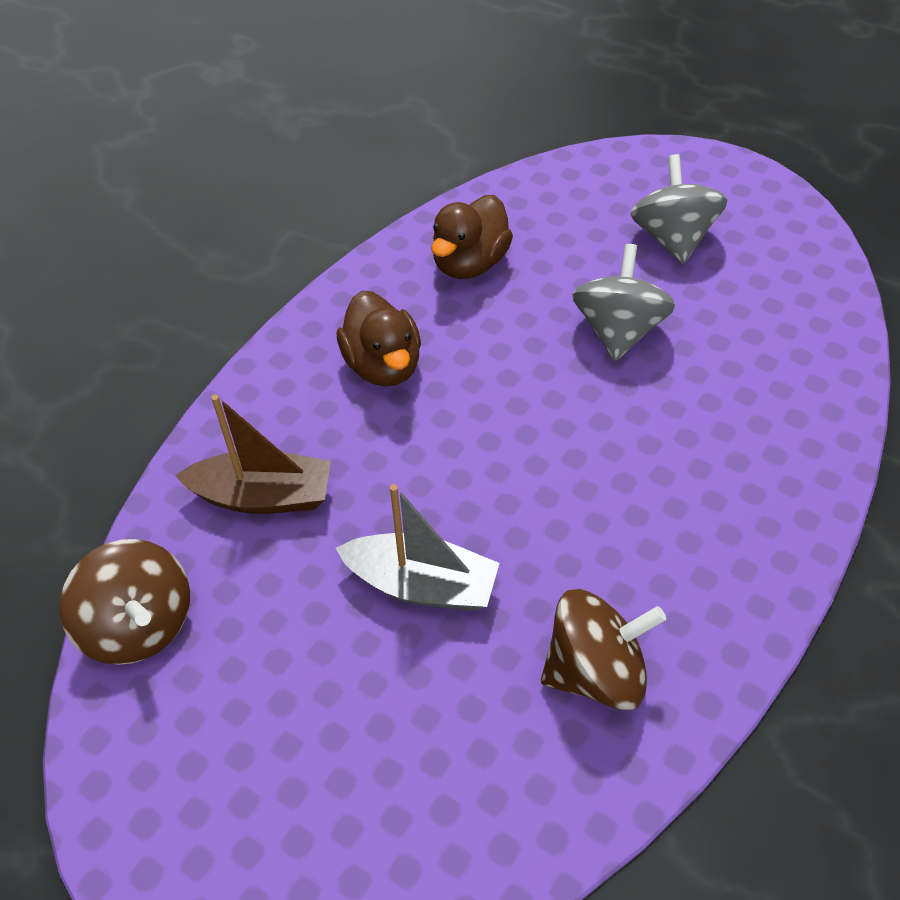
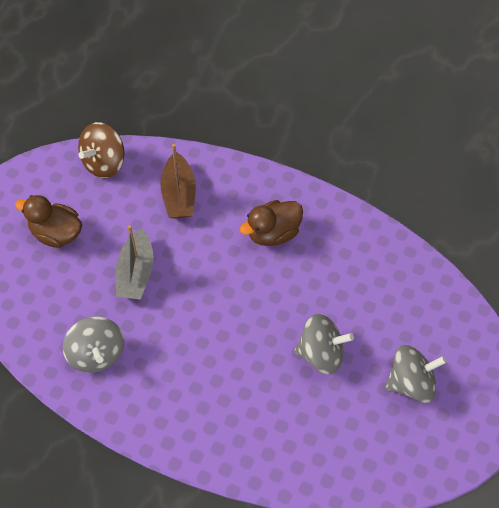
camera: 80 degrees right, 10 degrees up
(470, 263) = (363, 265): brown duck -> brown duck (56, 233)
(595, 671) = (96, 353): brown spinning top -> grey spinning top

